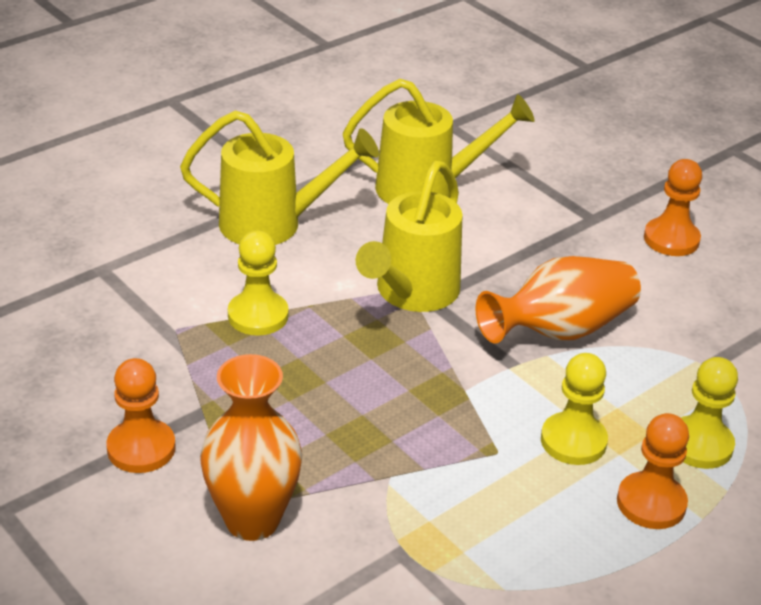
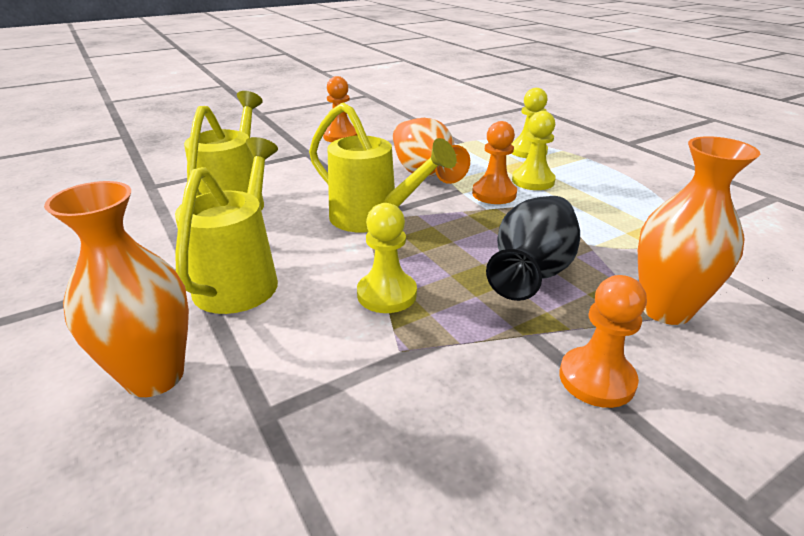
camera: 80 degrees left, 5 degrees down
(140, 210) = (154, 376): none -> orange vase
(315, 420) = (532, 271): none -> black vase
(651, 503) = (580, 167): orange pawn -> orange pawn (494, 194)

